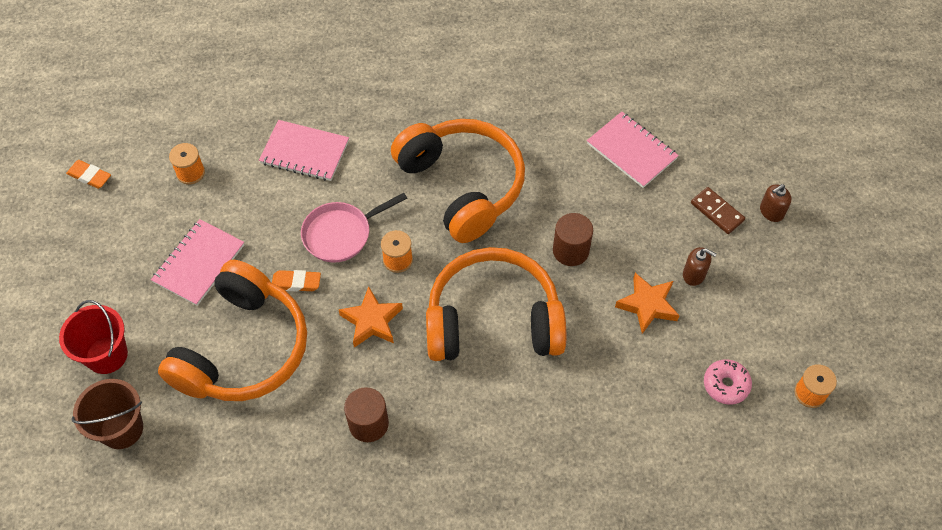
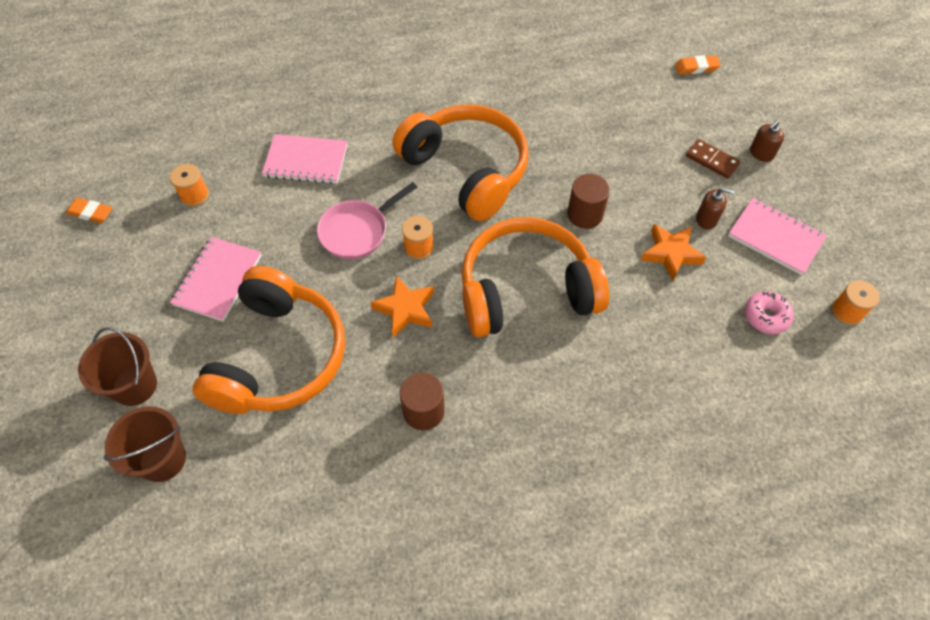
camera: 10 degrees left, 0 degrees up
(107, 355) = (135, 385): red bucket -> brown bucket
(296, 283) = (321, 284): orange eraser -> orange eraser (696, 67)
(631, 151) = (618, 118): pink notebook -> pink notebook (775, 238)

